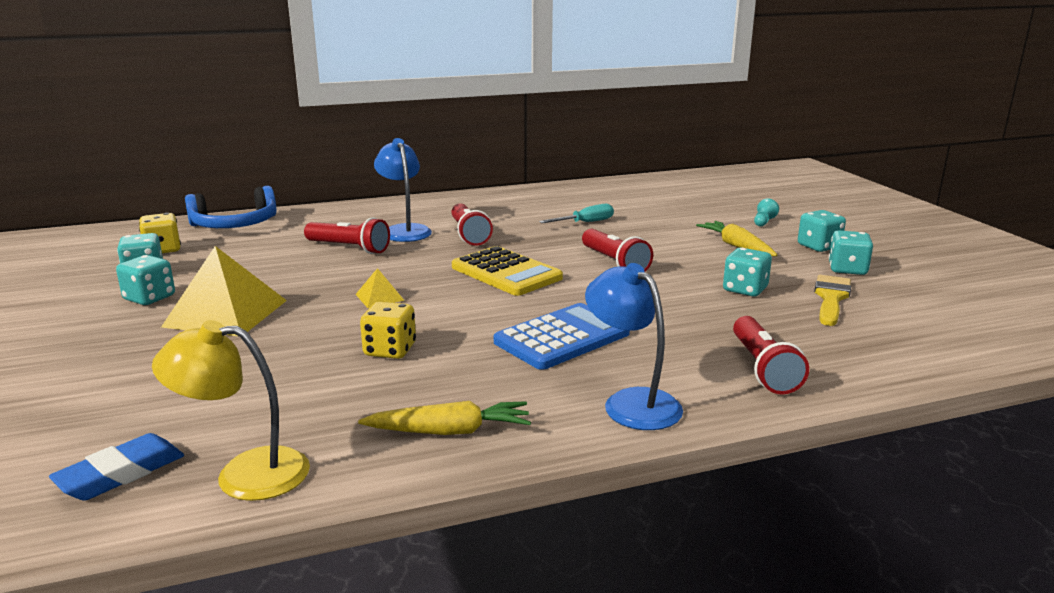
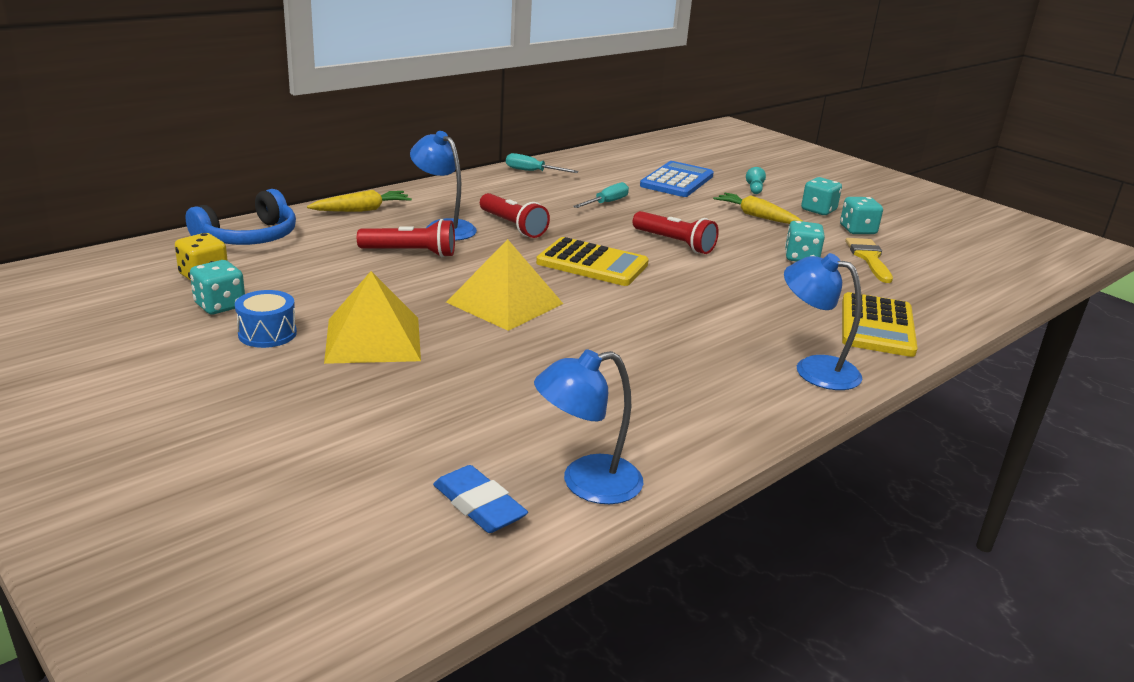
camera: 25 degrees left, 5 degrees up
(121, 474) = (479, 505): blue eraser -> blue eraser turned 60 degrees counterclockwise
(149, 298) = (267, 334): turquoise dice -> blue drum
(244, 473) = (586, 483): yellow lamp -> blue lamp
(379, 297) = (505, 303): yellow pyramid -> yellow pyramid, size x2.17
(390, 350) = (576, 354): yellow dice -> none
(450, 431) = (708, 417): yellow carrot -> yellow carrot (362, 210)
(544, 192) = (532, 171): none -> turquoise screwdriver
(562, 338) = (706, 321): blue calculator -> blue calculator (677, 181)
(763, 368) = (877, 326): red flashlight -> yellow calculator

